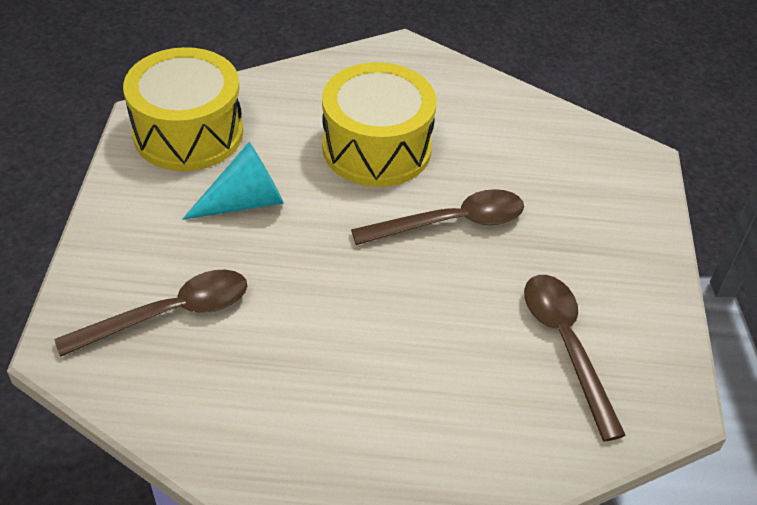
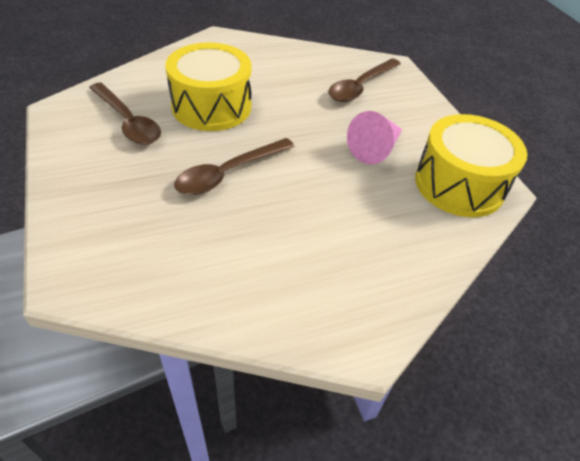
camera: 155 degrees right, 0 degrees up
(245, 202) = (375, 149): turquoise cone -> pink cone
(376, 148) = (316, 215): yellow drum -> yellow drum (211, 106)

